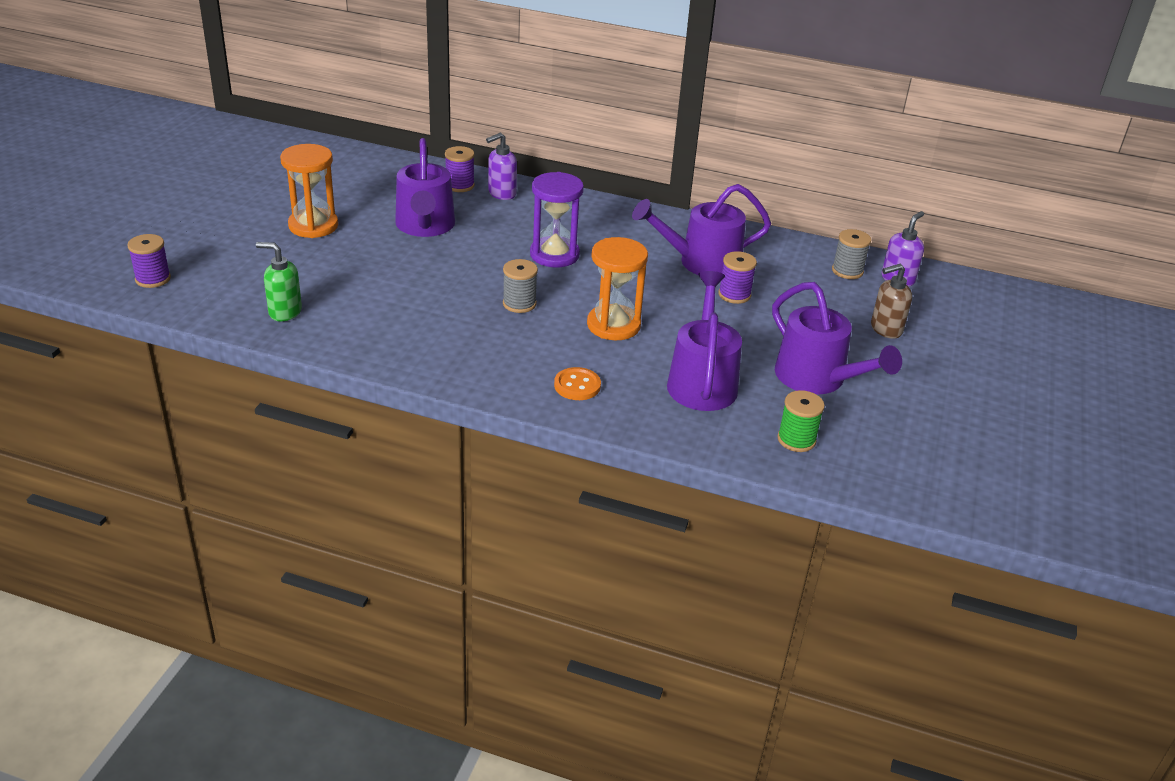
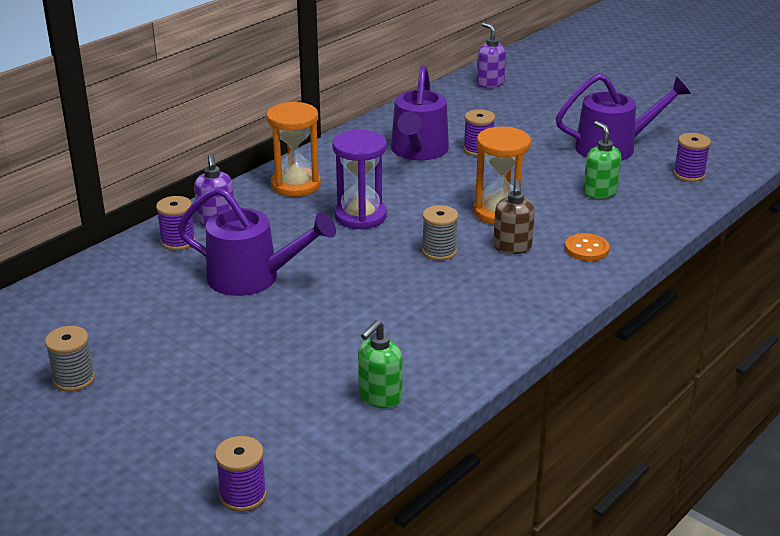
camera: 65 degrees left, 5 degrees down
(313, 226) = (196, 352): orange hourglass -> orange hourglass (295, 185)
(702, 381) = (599, 192): purple watering can -> green soap dispenser
(796, 440) = (689, 174): green spool -> purple spool
(847, 271) = (467, 98): grey spool -> grey spool (74, 379)
(885, 329) = (557, 106): brown soap dispenser -> brown soap dispenser (512, 247)

